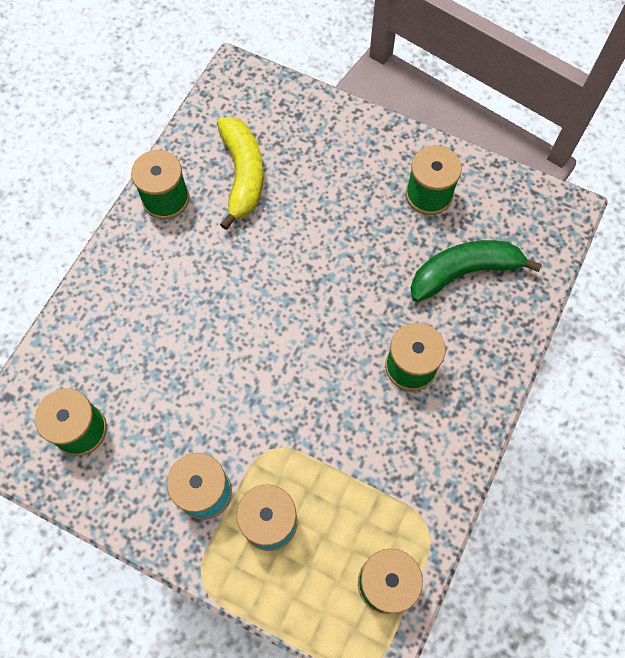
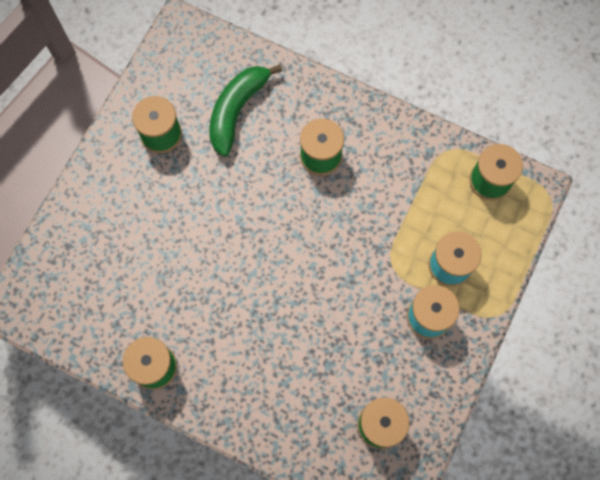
camera: 90 degrees left, 5 degrees up
(242, 175) = (131, 296): yellow banana -> none
(464, 272) = (237, 110): green banana -> green banana turned 45 degrees clockwise

